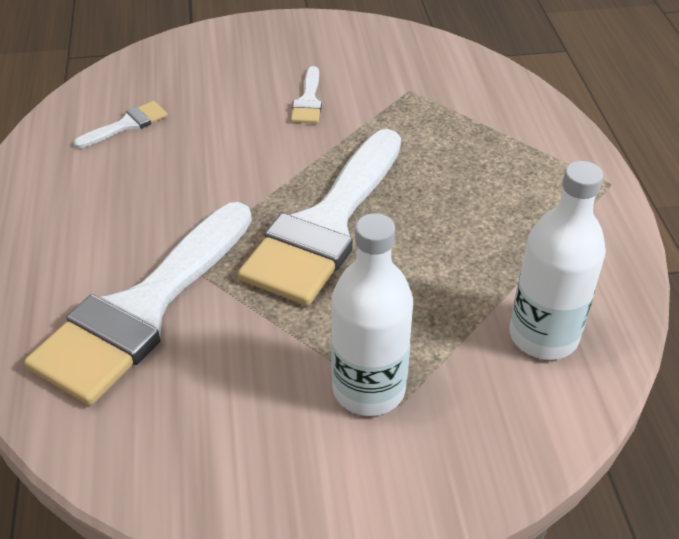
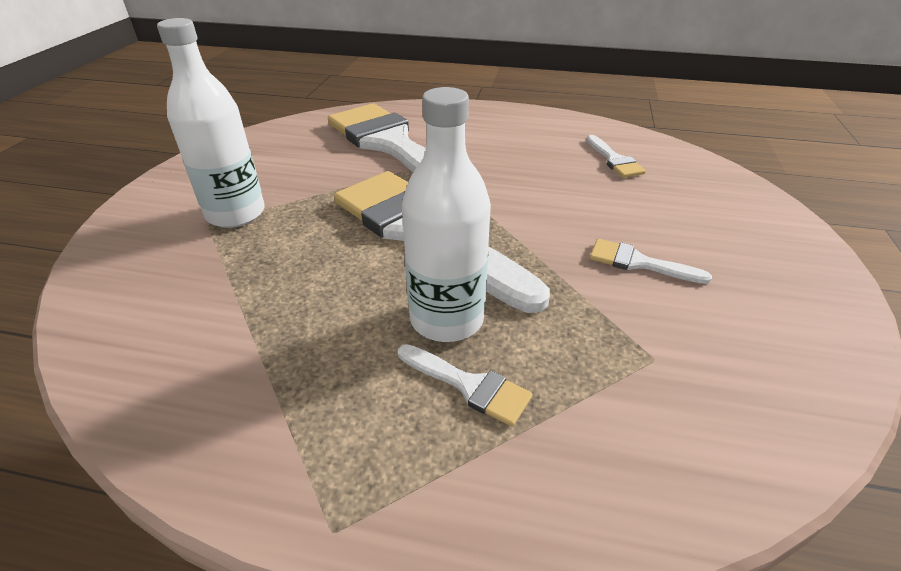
camera: 110 degrees right, 5 degrees down
(485, 158) = (469, 385): none -> white brush
(543, 336) = (174, 325): white bottle -> white bottle (446, 319)

